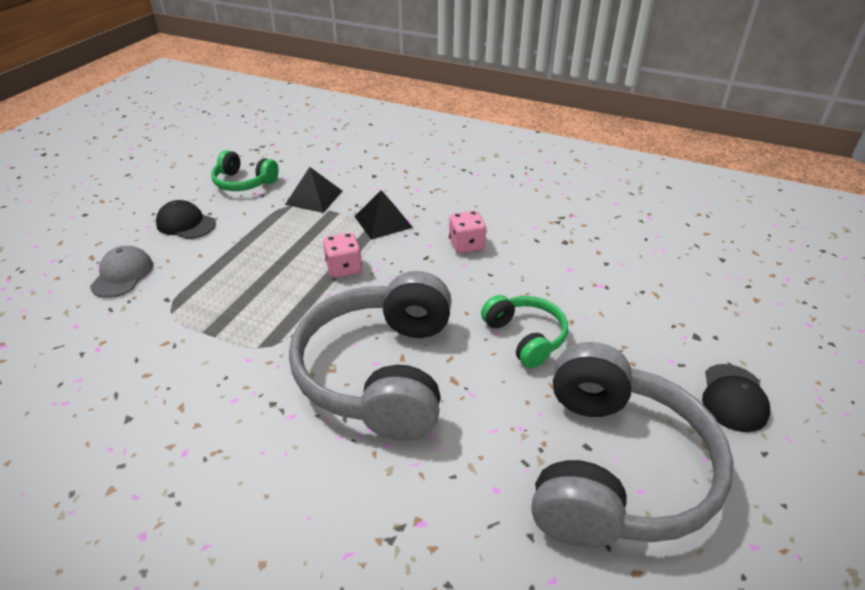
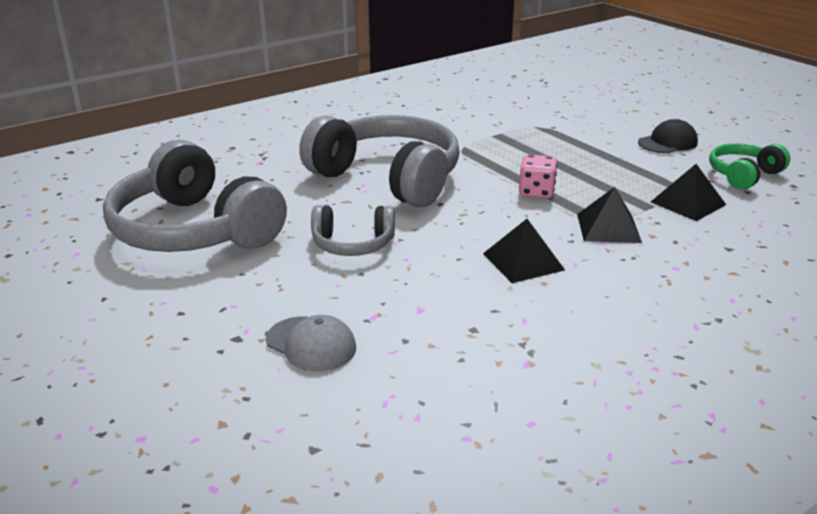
camera: 120 degrees right, 10 degrees down
(122, 275) = (600, 117): grey cap -> grey cap (311, 344)
(466, 244) = (523, 261): pink dice -> black pyramid
(525, 337) = (353, 244): green headphones -> grey headphones
(733, 398) = (157, 315): black cap -> none

